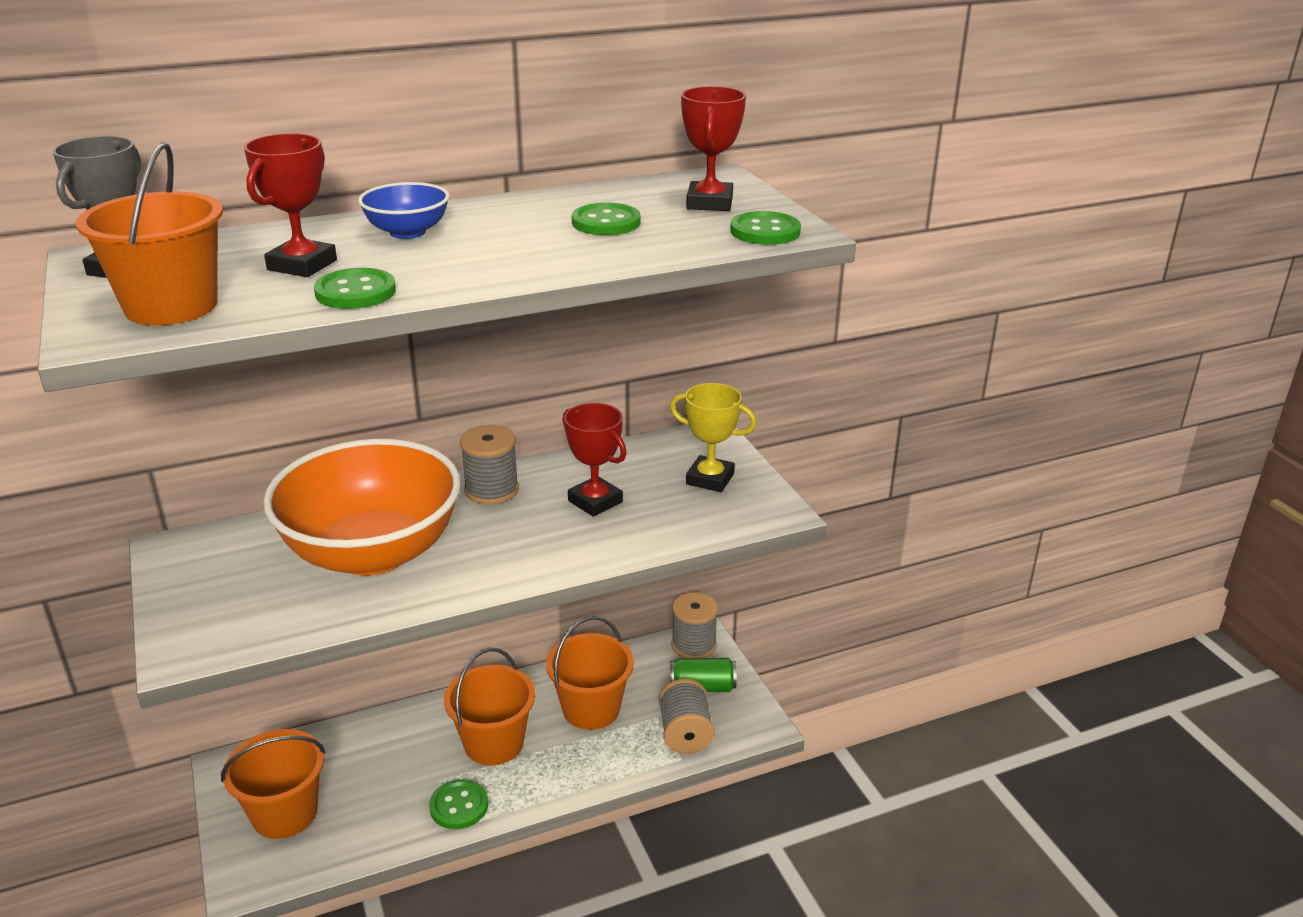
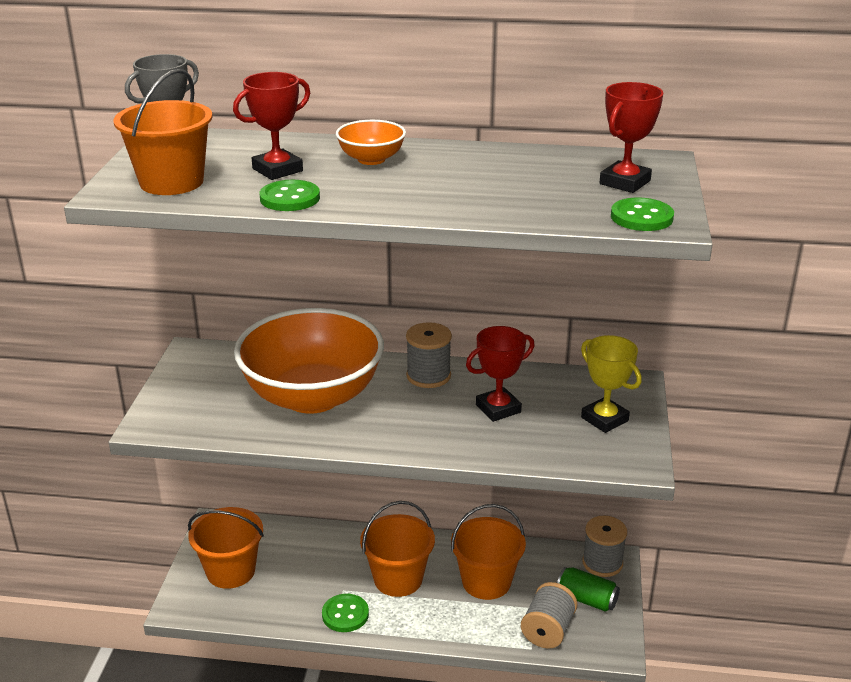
camera: 30 degrees right, 0 degrees up
(407, 232) = (371, 159): blue bowl -> orange bowl
(595, 501) = (498, 409): red trophy -> red trophy turned 75 degrees clockwise
(606, 222) = (522, 182): green button -> none

